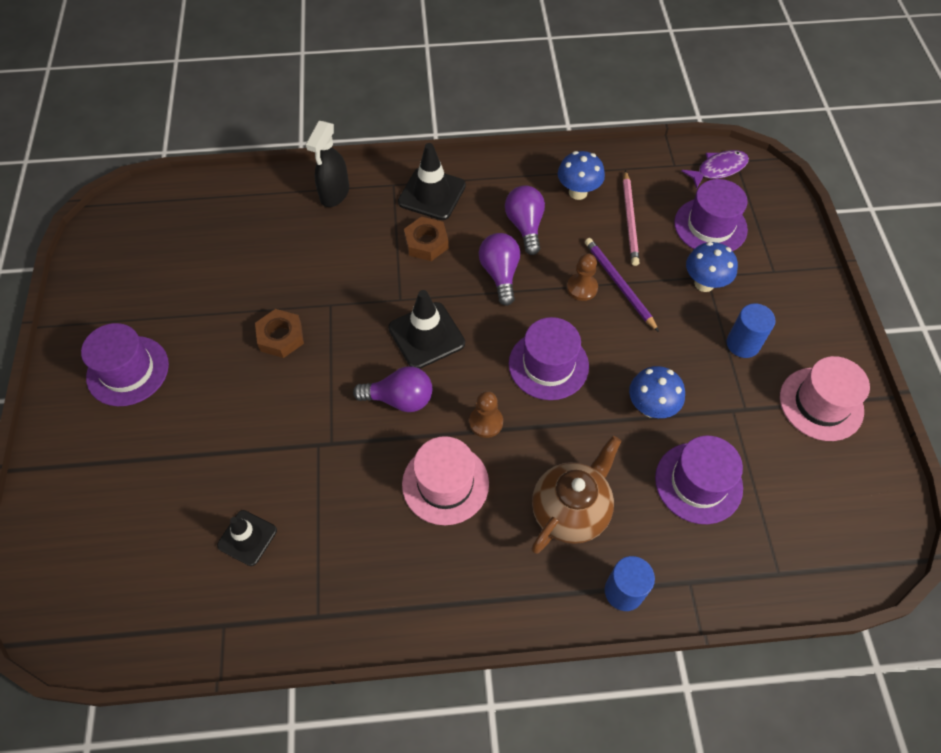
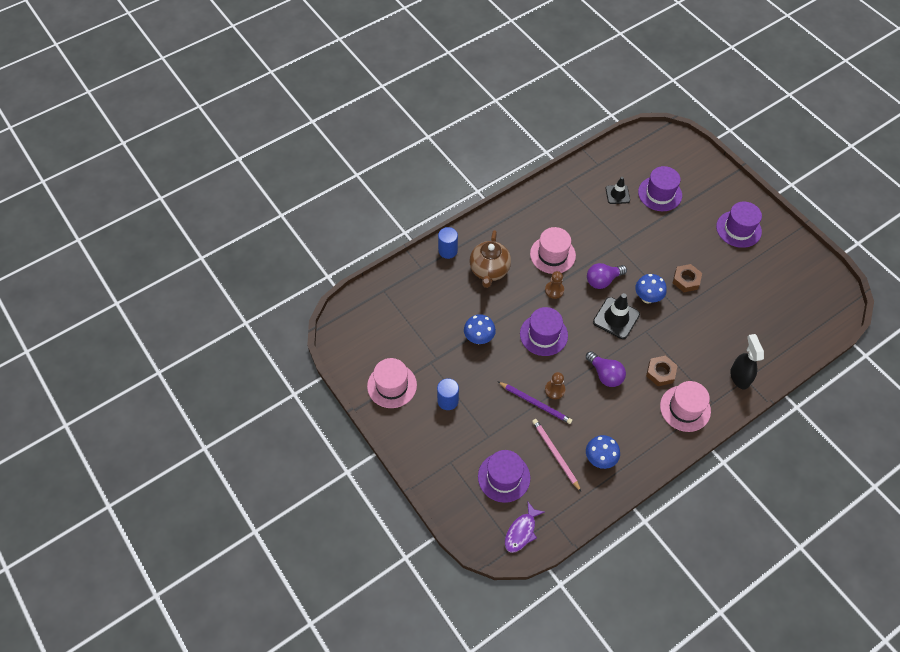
camera: 150 degrees right, 0 degrees up
(432, 194) = (685, 408): black traffic cone -> pink hat
(525, 226) = (614, 415): purple light bulb -> none
(698, 483) = (437, 312): purple hat -> purple hat (660, 194)
(704, 283) = (487, 430): blue mushroom -> blue mushroom (647, 298)

